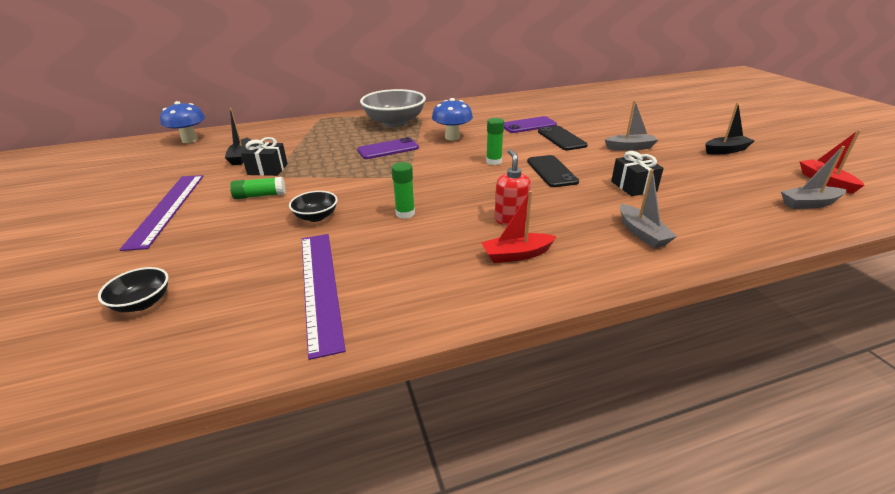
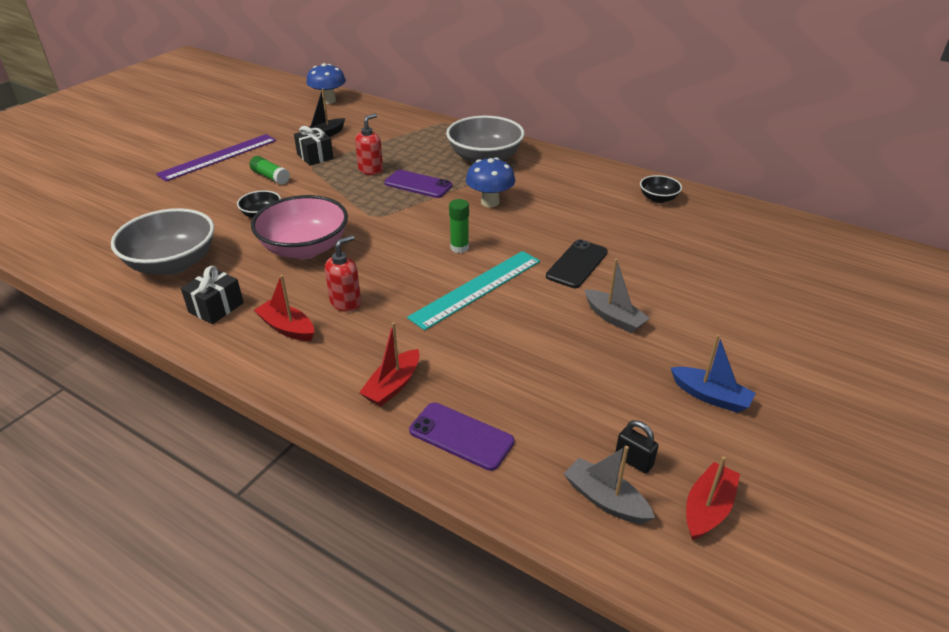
camera: 50 degrees right, 5 degrees up
(142, 303) = (111, 215): black bowl -> black bowl (658, 198)
(320, 287) = (172, 264): purple ruler -> grey bowl
(334, 157) = (371, 170): none -> red soap dispenser
(405, 213) = (305, 248): green glue stick -> pink bowl
(528, 125) = (587, 230): purple phone -> purple phone (461, 436)
(551, 171) = (476, 288): black phone -> turquoise ruler
(633, 186) = (500, 351): black gift -> black gift (216, 307)
(642, 233) = (393, 385): grey boat -> red boat
(726, 150) = (710, 396): black boat -> blue boat
(775, 185) = (633, 461): none -> black padlock

